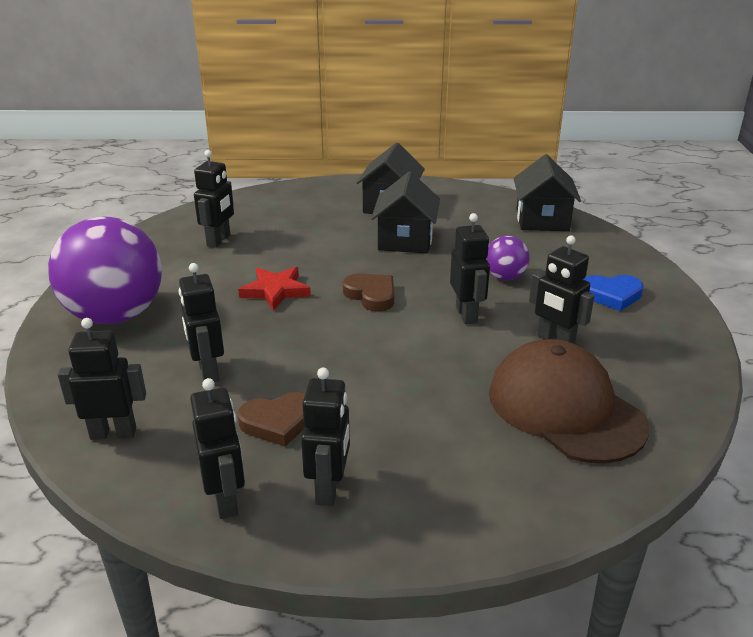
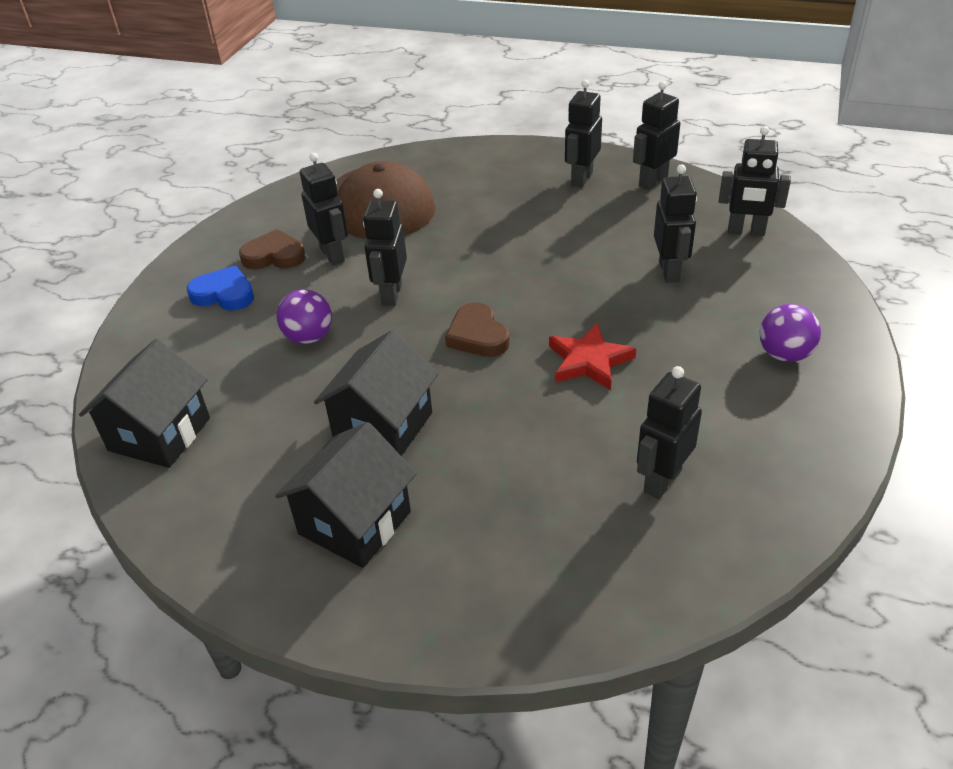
camera: 160 degrees left, 10 degrees up
(115, 315) = (784, 354): purple ball -> purple ball, size x0.46
(226, 500) = (652, 181): black robot -> black robot turned 45 degrees clockwise
(278, 422) = (609, 222): brown heart -> brown heart (274, 256)

